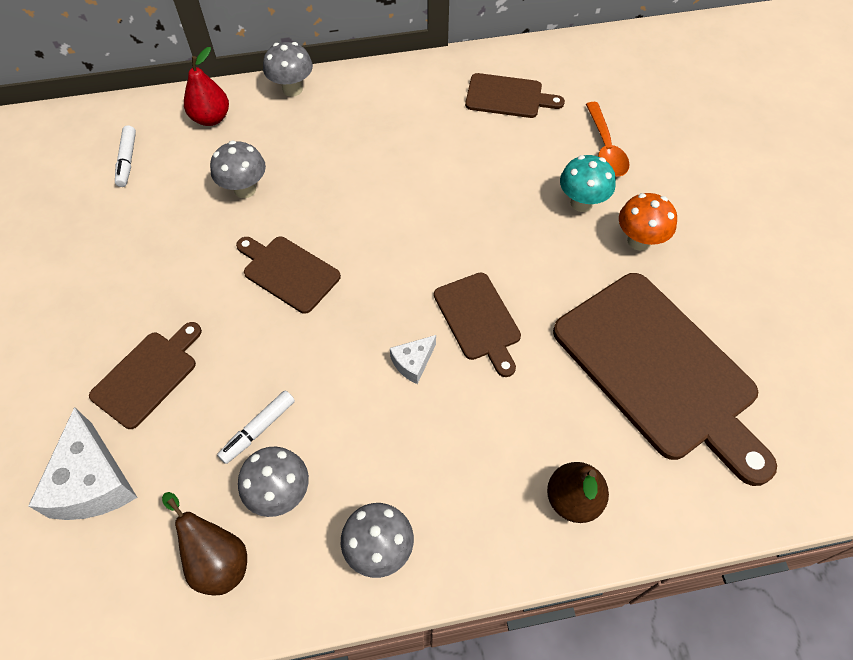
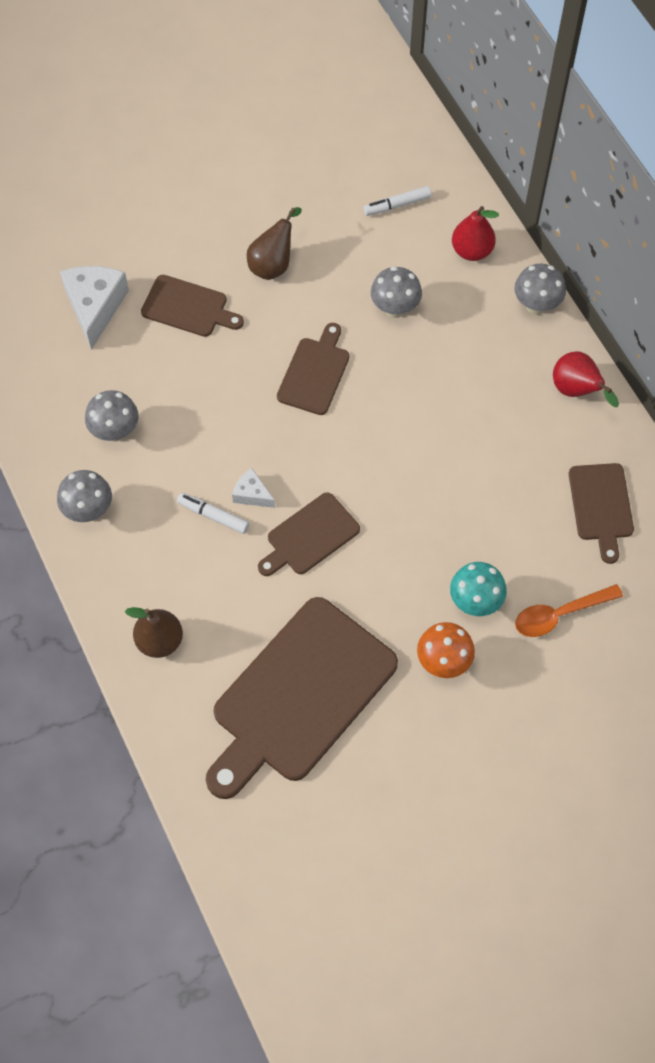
camera: 75 degrees right, 5 degrees up
(93, 482) = (95, 307): white cheese -> white cheese turned 120 degrees clockwise
(217, 559) = (57, 407): brown pear -> brown pear (273, 264)
(258, 429) = (163, 400): white marker -> white marker (213, 516)
(390, 84) = (577, 391): none -> red pear

